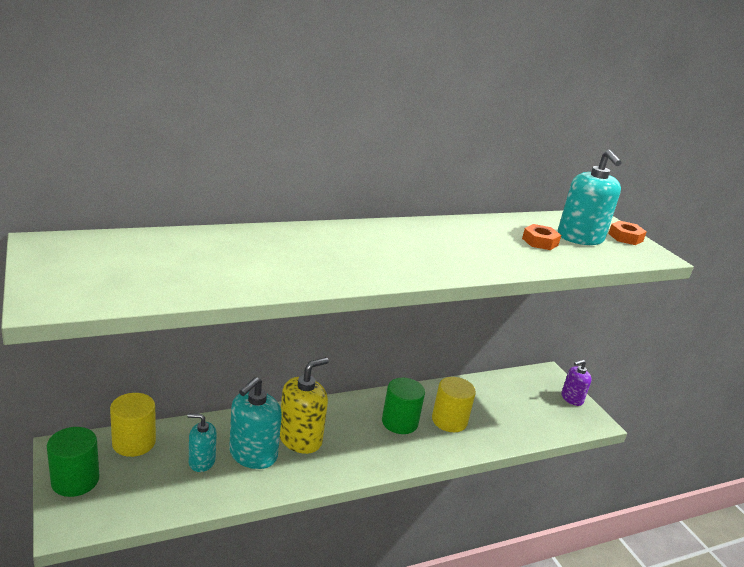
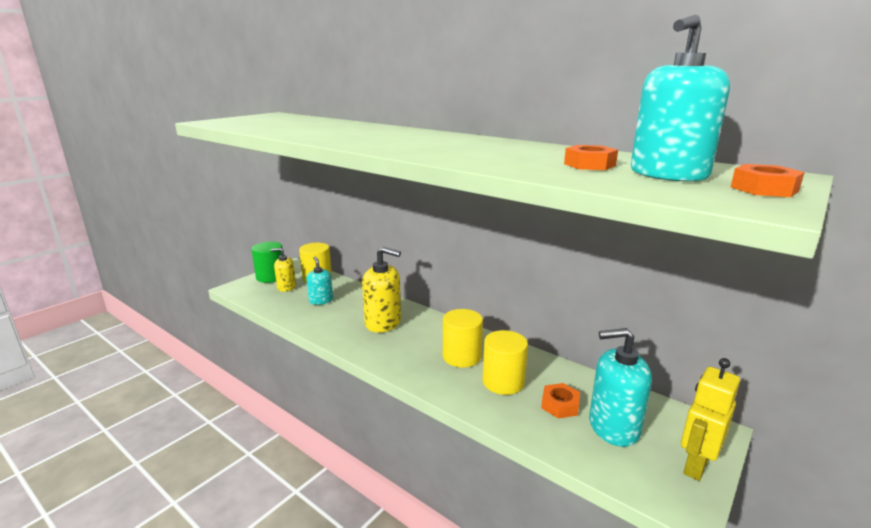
camera: 65 degrees right, 5 degrees down
(128, 477) = (286, 287): none -> yellow soap dispenser
(253, 454) = (346, 313): turquoise soap dispenser -> turquoise soap dispenser (613, 427)
(399, 422) = (461, 357): green cylinder -> yellow cylinder
(492, 412) = (560, 405): none -> orange nut
(571, 398) = (696, 465): purple soap dispenser -> yellow robot

